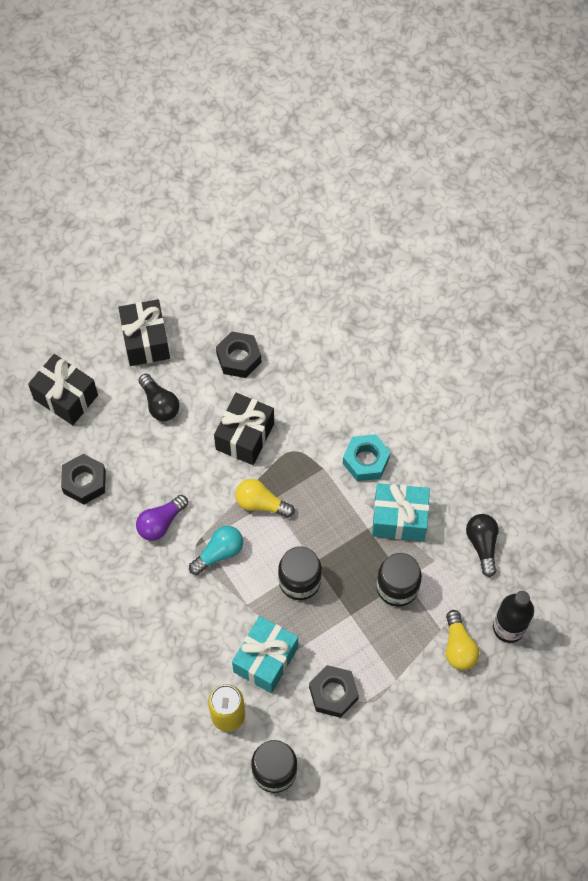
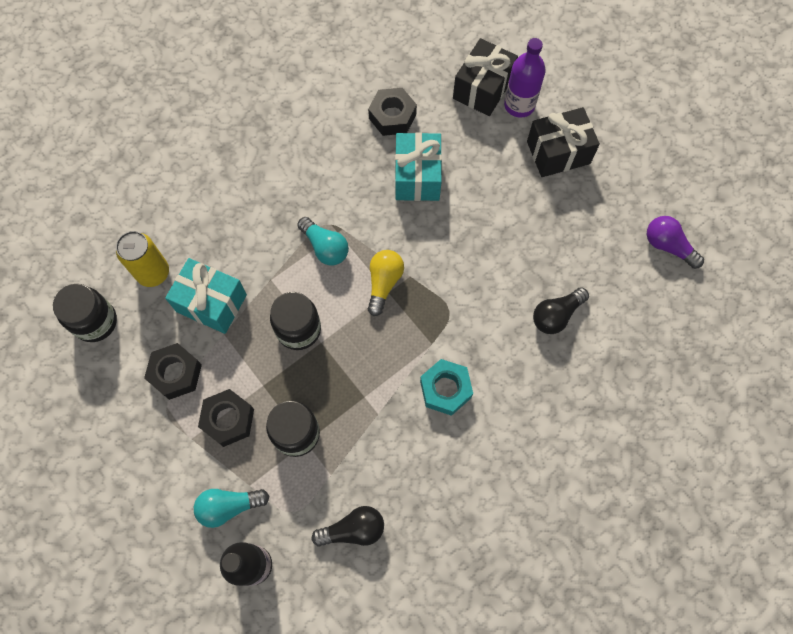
camera: 85 degrees right, 5 degrees up
(89, 367) = (519, 105): none -> purple bottle
(159, 404) = (487, 174): black light bulb -> black light bulb (556, 315)
(161, 523) = (354, 189): purple light bulb -> purple light bulb (668, 246)
(238, 358) = (552, 245): black nut -> black nut (228, 419)
(245, 436) = (460, 260): black gift -> none
(399, 519) = (378, 431): turquoise gift -> turquoise gift (417, 176)
(458, 647) = (229, 506): yellow light bulb -> turquoise light bulb

